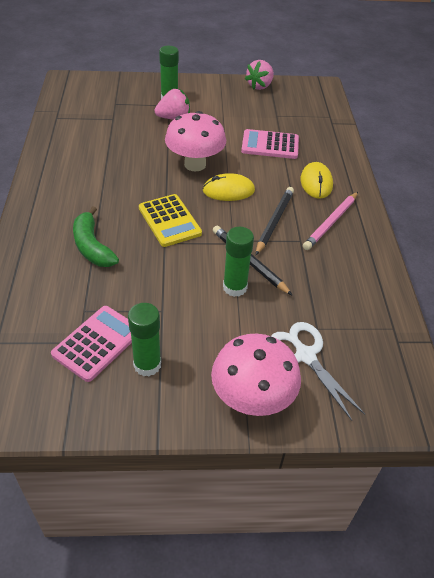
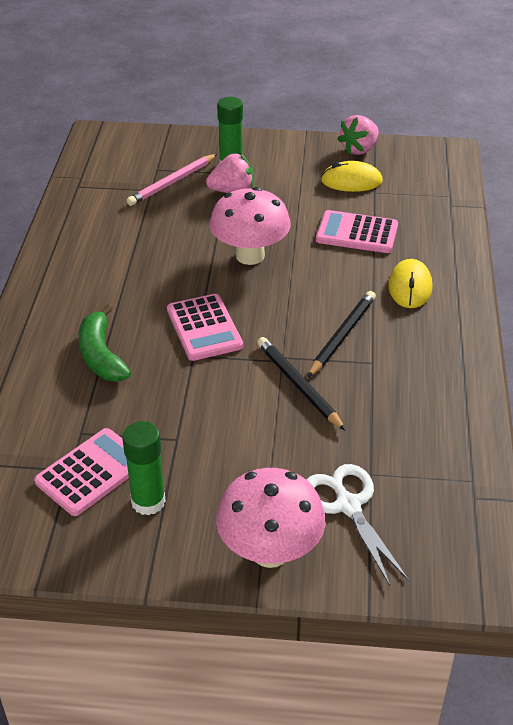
camera: 10 degrees right, 5 degrees down
(169, 221) = (204, 328): yellow calculator -> pink calculator
(228, 190) = (288, 292): yellow mouse -> yellow mouse (351, 181)
(235, 287) = (274, 416): green glue stick -> none
(331, 222) = (418, 341): pink pencil -> pink pencil (172, 182)

